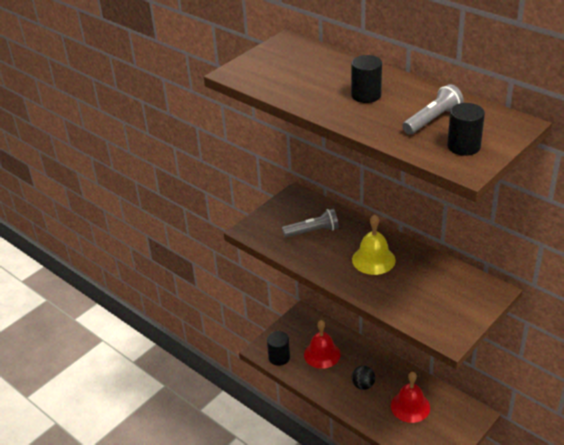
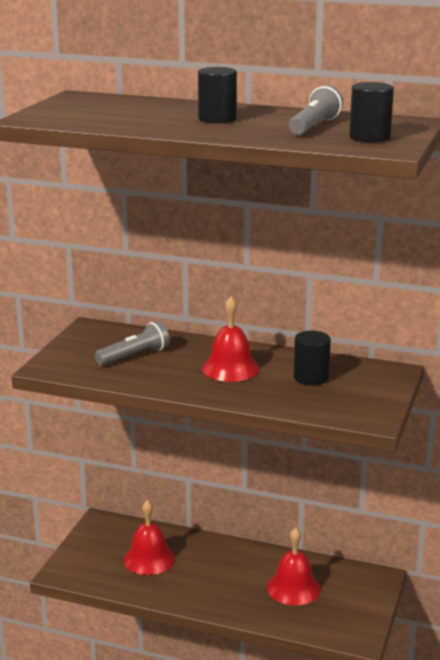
camera: 25 degrees left, 15 degrees down
(279, 357) = (91, 575): black cylinder -> black cylinder (311, 377)
(363, 385) = (221, 579): black ball -> none
(373, 260) = (230, 368): yellow bell -> red bell

